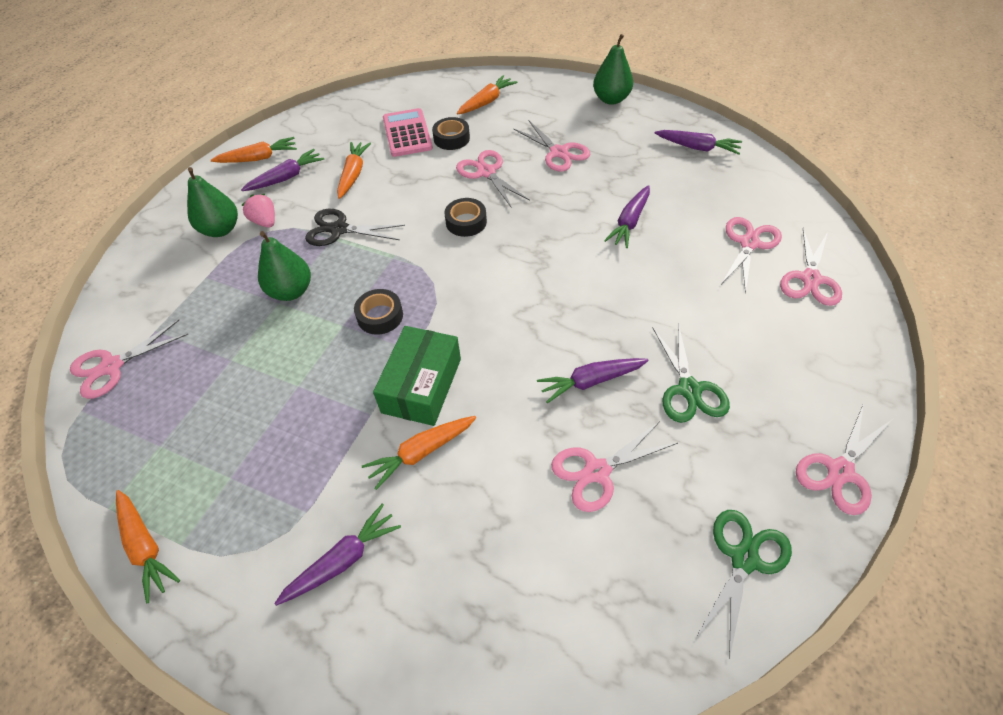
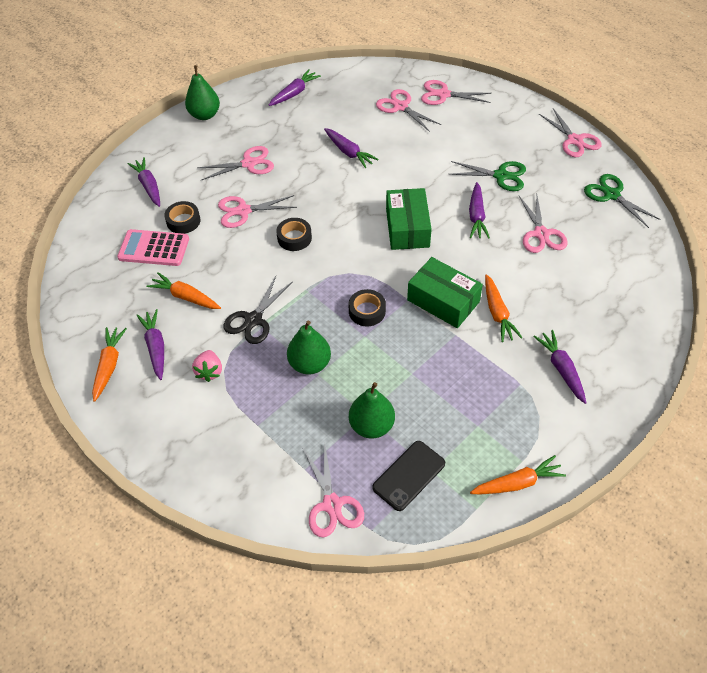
camera: 70 degrees left, 0 degrees up
(151, 424) = (409, 475): none -> black phone
(221, 229) = (199, 407): green pear -> green pear (371, 426)
(265, 222) = (209, 371): pink strawberry -> pink strawberry turned 75 degrees counterclockwise
(486, 102) = (149, 186): orange carrot -> purple carrot
(531, 314) = (407, 228): none -> green box
(810, 279) = (443, 94): pink scissors -> pink scissors turned 150 degrees clockwise

